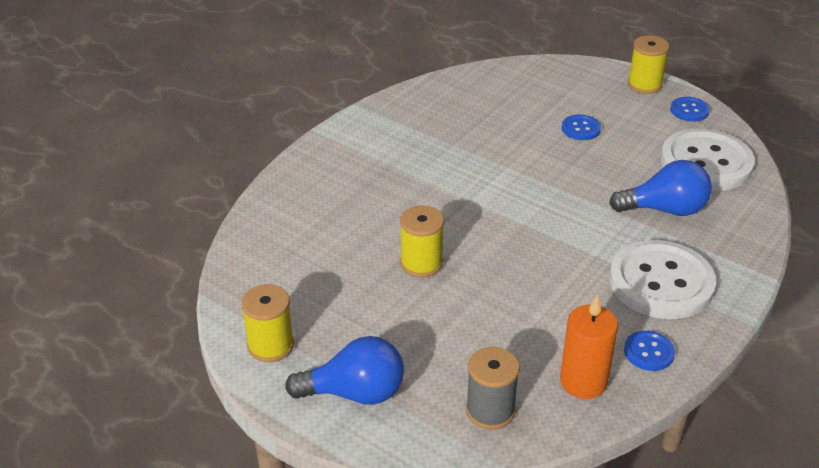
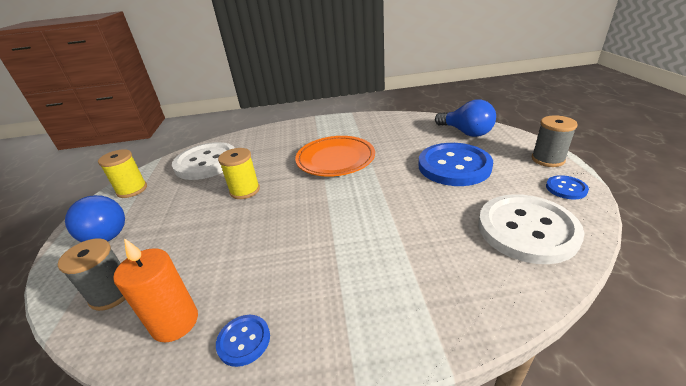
camera: 50 degrees right, 5 degrees down
(454, 178) = (335, 159): none -> orange plate
(581, 129) = (454, 166): blue button -> blue button, size x2.23
(644, 85) = (547, 159): yellow spool -> grey spool
(661, 282) = (344, 294): white button -> white button (206, 163)
(665, 210) = (435, 244): blue light bulb -> blue light bulb (466, 132)

